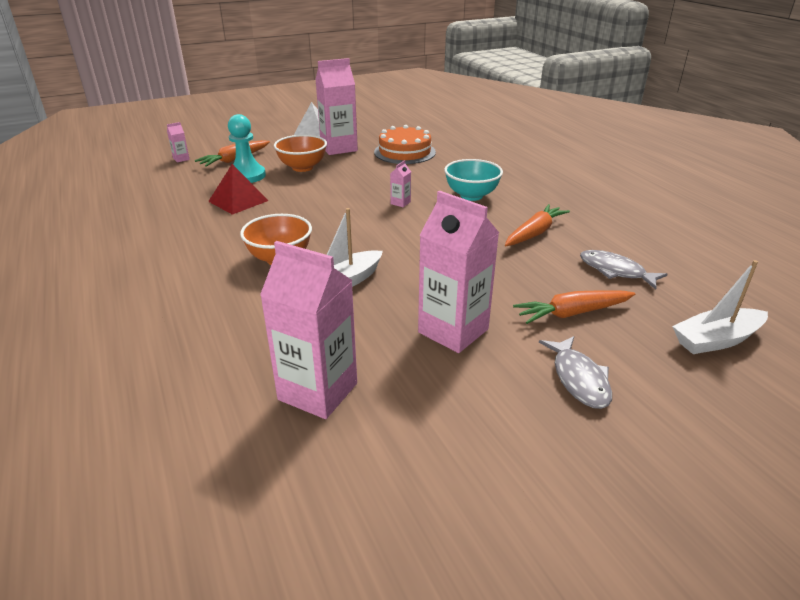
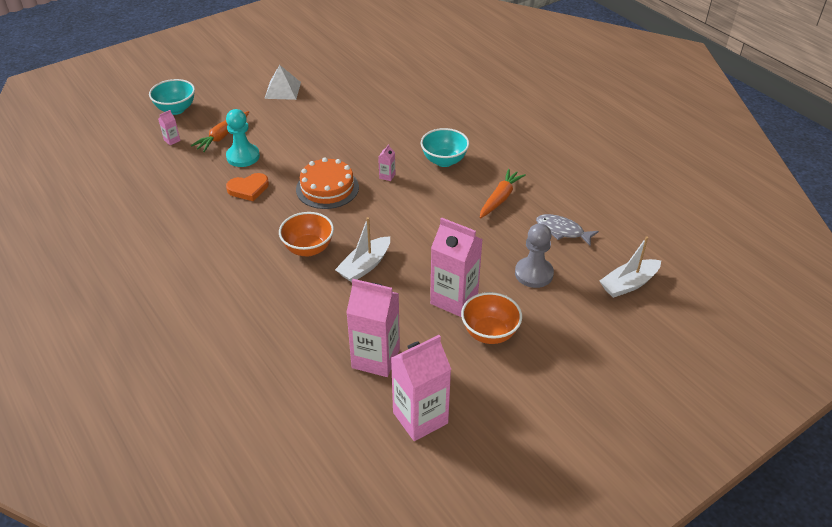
camera: 10 degrees left, 10 degrees up
(200, 138) = (176, 109): none -> turquoise bowl
(238, 201) = (248, 189): red pyramid -> orange heart
(302, 167) = (289, 140): orange bowl -> orange bowl (489, 333)
(339, 148) = (313, 110): pink carton -> pink carton (420, 418)
(404, 152) = (375, 110): orange cake -> orange cake (327, 188)
(572, 313) = (533, 274): orange carrot -> grey pawn
(579, 379) = (541, 326): grey fish -> none

